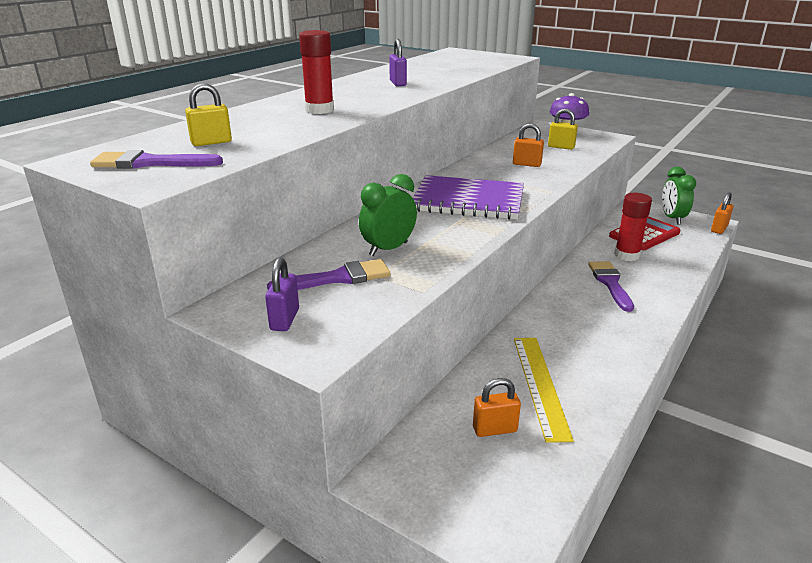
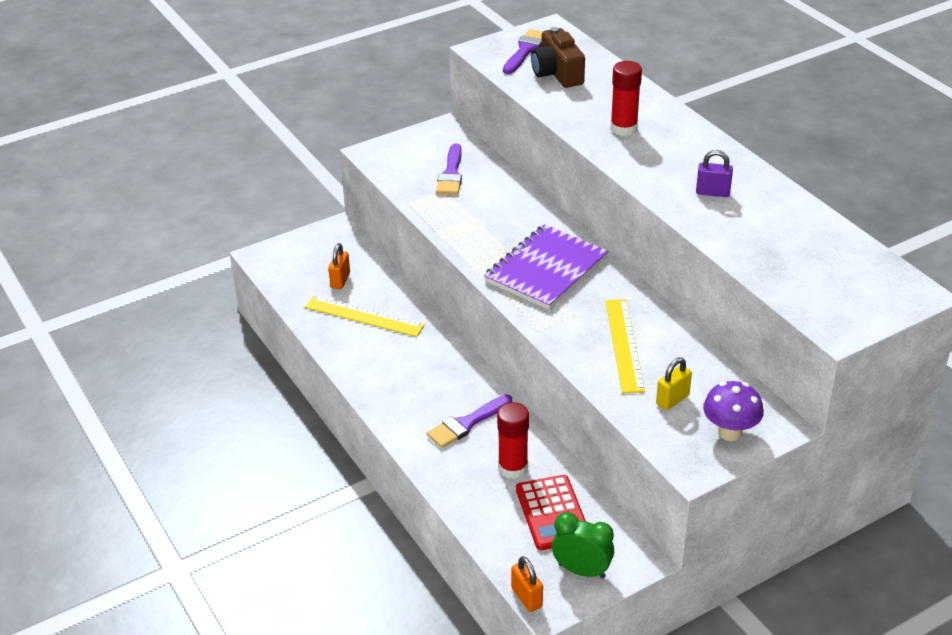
camera: 115 degrees right, 10 degrees up
(211, 142) = (557, 73): yellow padlock -> brown camera
(285, 319) = (415, 148): purple padlock -> none
(388, 249) = (479, 203): green clock -> none
(526, 164) = (624, 345): orange padlock -> yellow ruler
(610, 283) = (467, 423): purple brush -> purple brush turned 120 degrees clockwise

